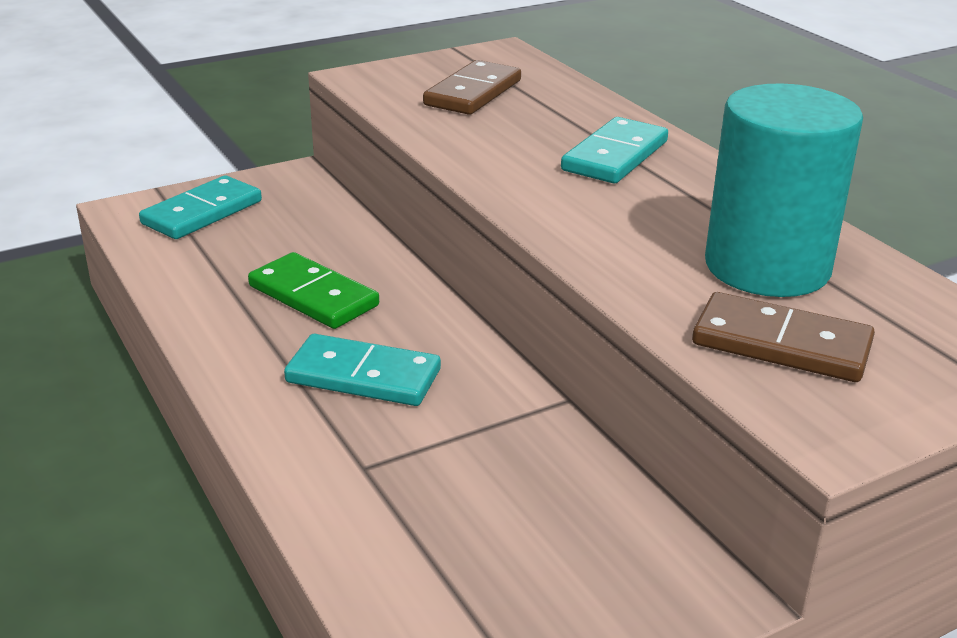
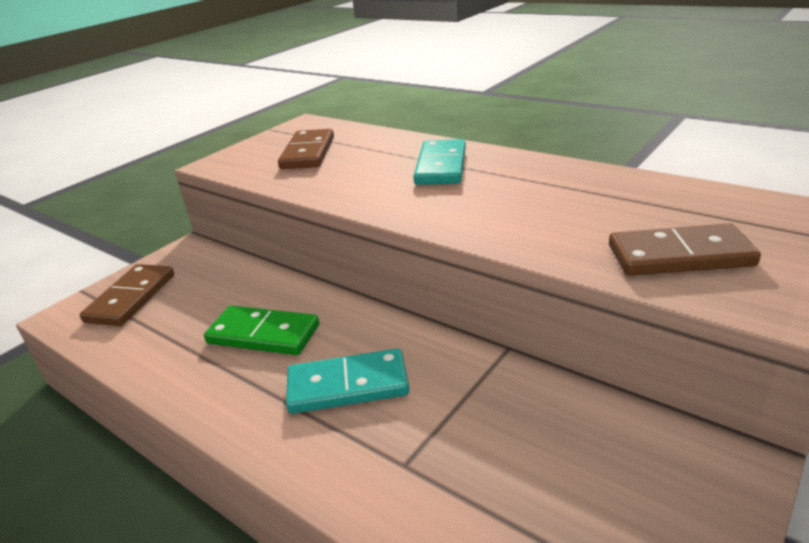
camera: 20 degrees left, 0 degrees up
(202, 213) = (131, 298): turquoise domino -> brown domino
(767, 267) = (611, 207): turquoise cylinder -> none

